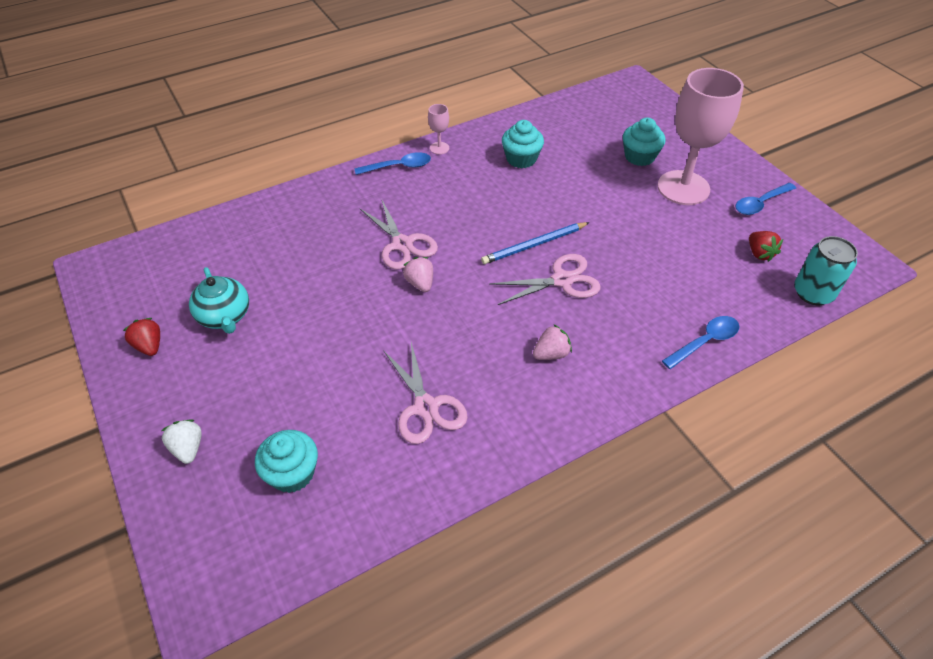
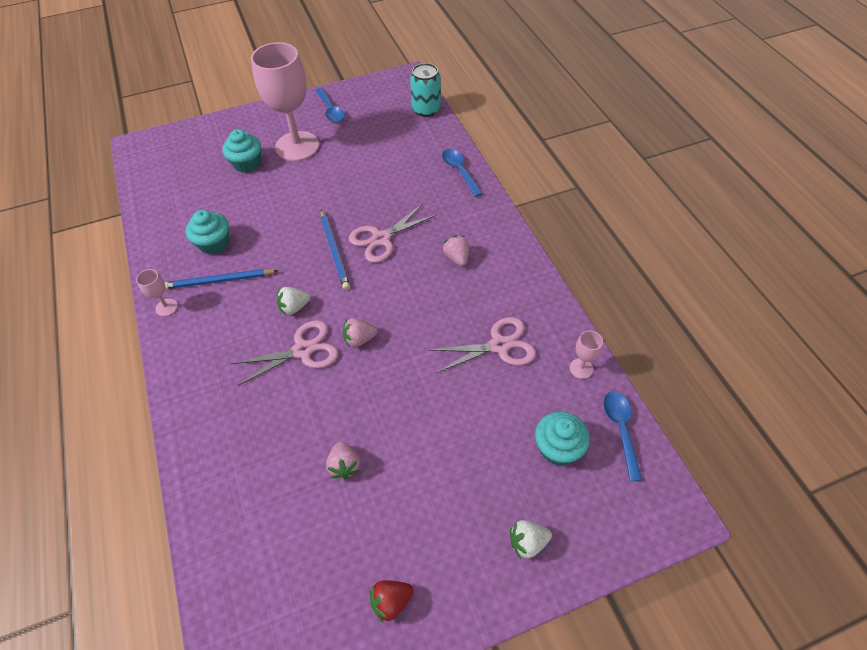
camera: 80 degrees left, 5 degrees up
(225, 317) = (364, 520): turquoise teapot -> none
(279, 294) = (344, 465): none -> pink strawberry
(399, 167) = (181, 346): blue spoon -> blue spoon (620, 430)
(401, 497) = (581, 368): none -> pink goblet
(453, 229) = (294, 307): none -> white strawberry
(476, 172) = (219, 281): none -> blue pencil
(562, 280) = (381, 239): pink scissors -> pink scissors turned 120 degrees counterclockwise
(759, 253) = (382, 124): red strawberry -> none

